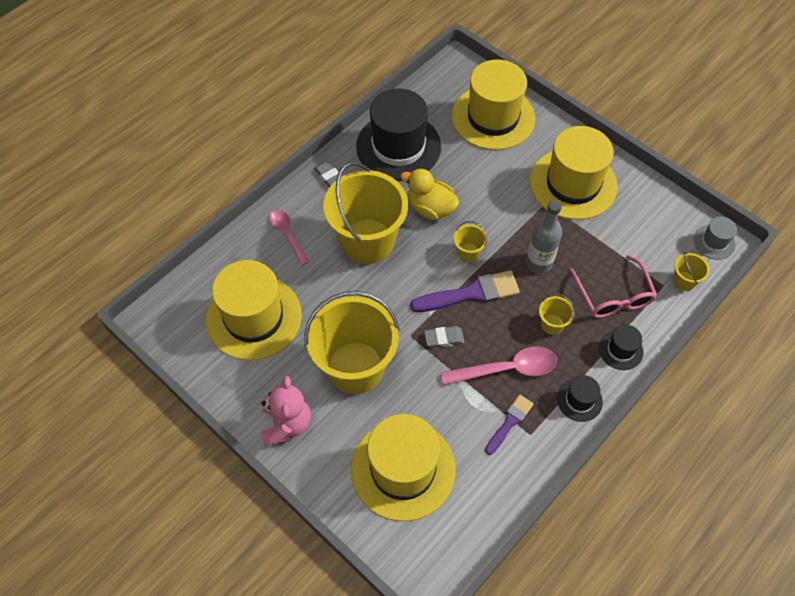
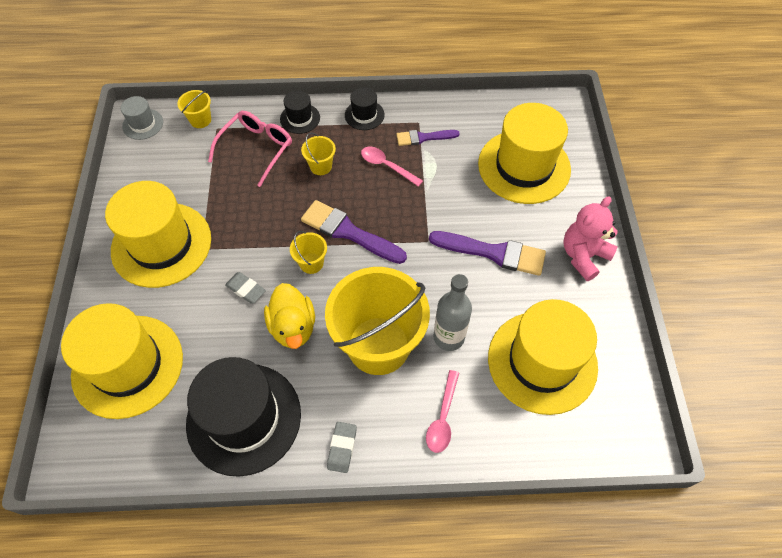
camera: 135 degrees left, 0 degrees up
(355, 367) = (493, 253): yellow bucket -> purple brush
(444, 338) = (406, 219): grey eraser -> grey eraser (246, 289)
(507, 369) = (386, 166): pink spoon -> pink spoon, size x0.65
(539, 263) = (272, 211): grey bottle -> grey bottle (448, 337)

